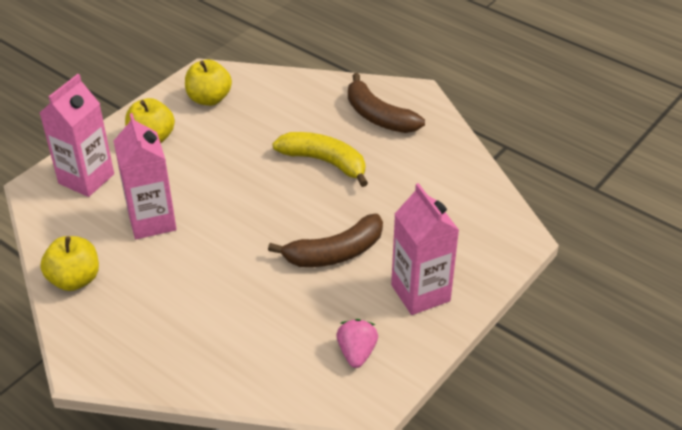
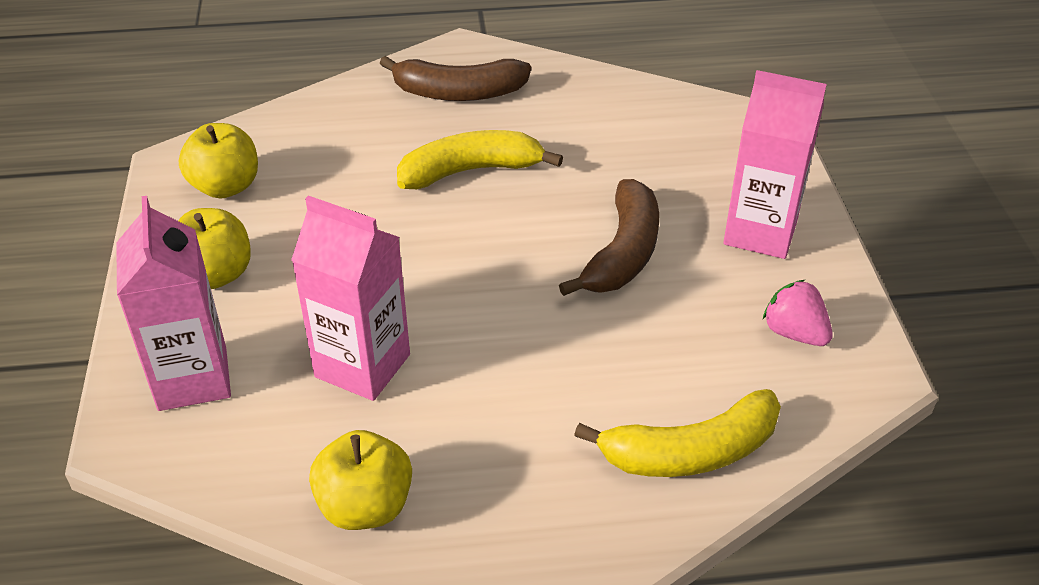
camera: 45 degrees left, 0 degrees up
(225, 364) = (690, 452): none -> yellow banana

